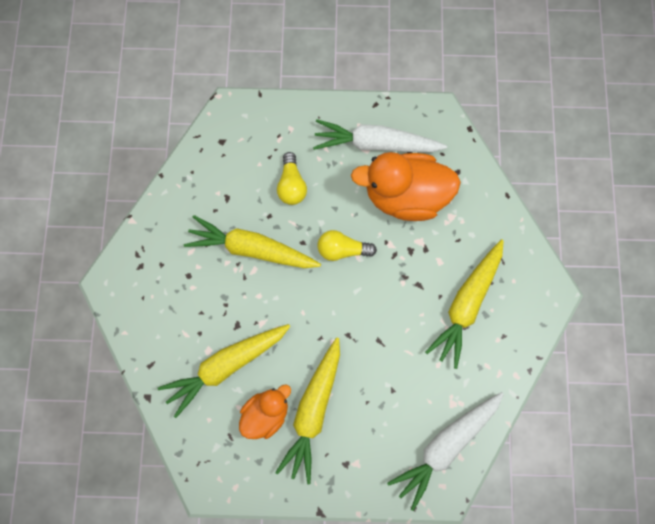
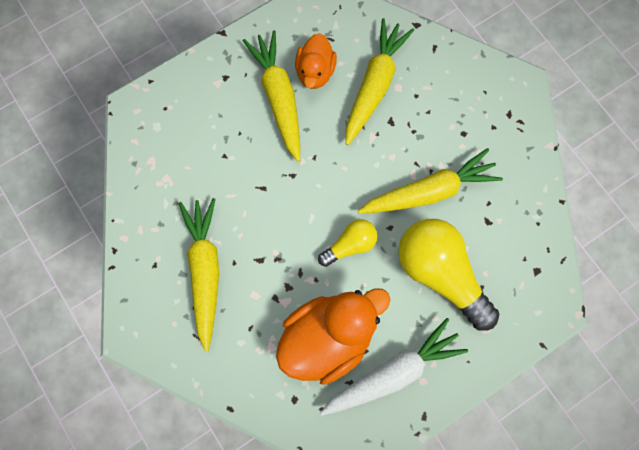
camera: 145 degrees right, 0 degrees up
(291, 185) = (440, 273): yellow light bulb -> yellow light bulb, size x1.91
(445, 446) = (152, 141): white carrot -> none

